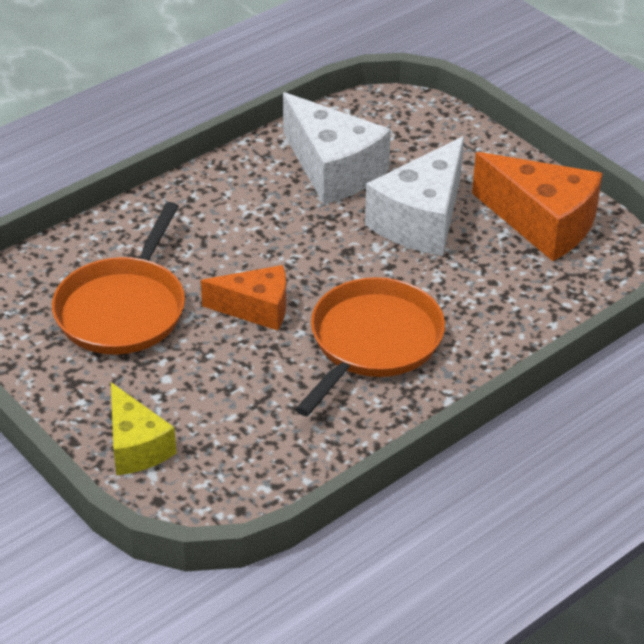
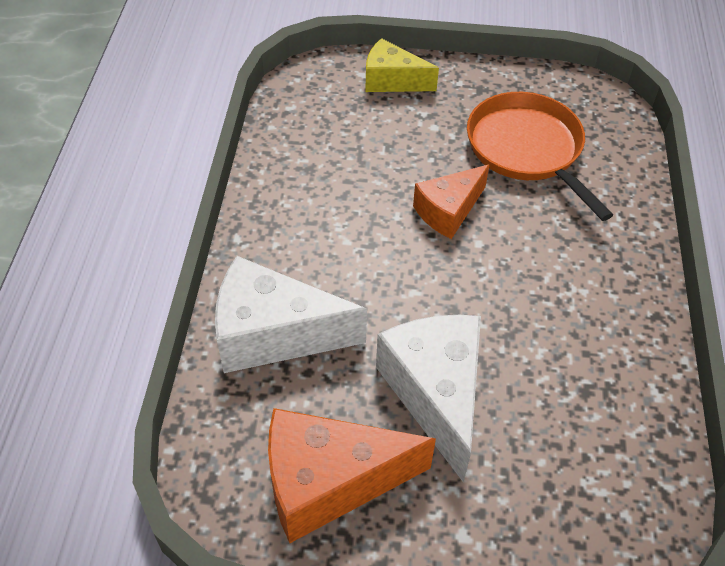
camera: 135 degrees right, 10 degrees up
(333, 170) = (574, 391): white cheese -> white cheese (273, 334)
(372, 342) = (339, 244): orange pan -> none

